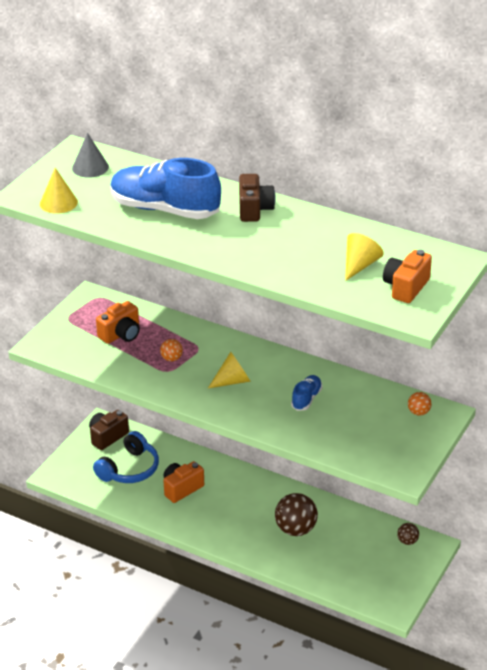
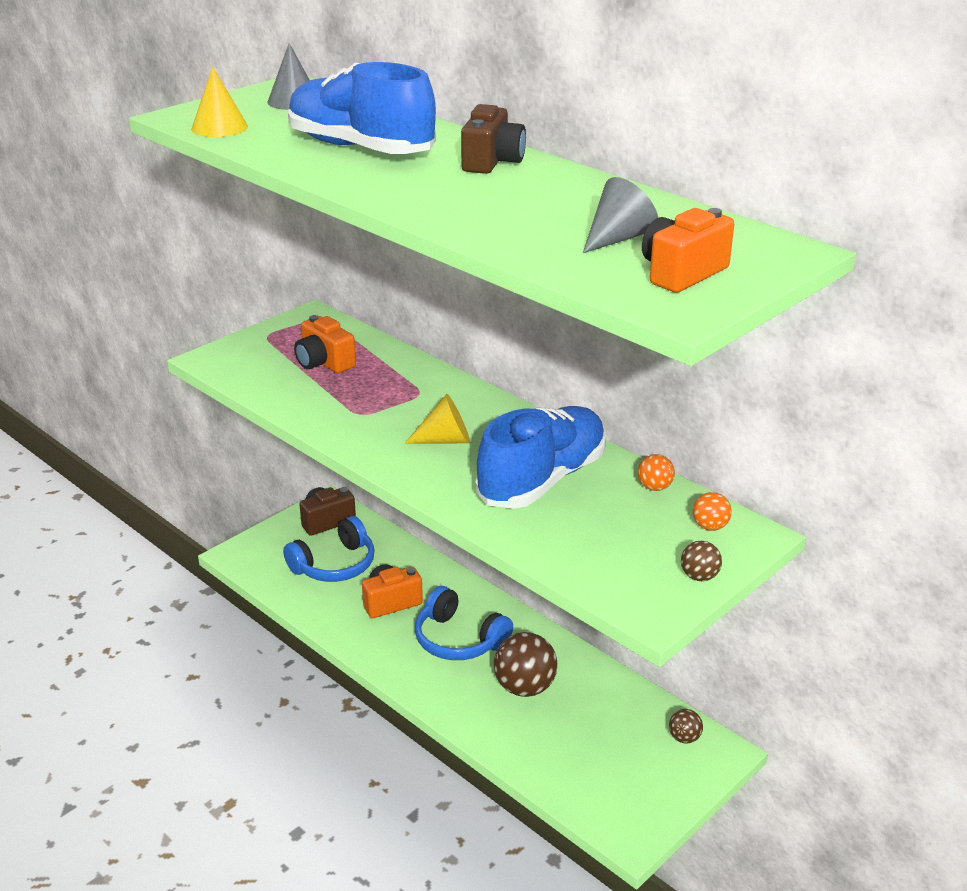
camera: 15 degrees right, 5 degrees down
(121, 334) = (324, 362): orange camera -> orange camera turned 75 degrees clockwise
(171, 358) = (375, 400): orange ball -> orange ball (654, 487)
(239, 506) = (459, 639): none -> blue headphones
(306, 399) = (542, 480): blue shoe -> blue shoe, size x2.19
(360, 265) = (618, 238): yellow cone -> grey cone
(423, 446) = (699, 576): none -> brown ball

